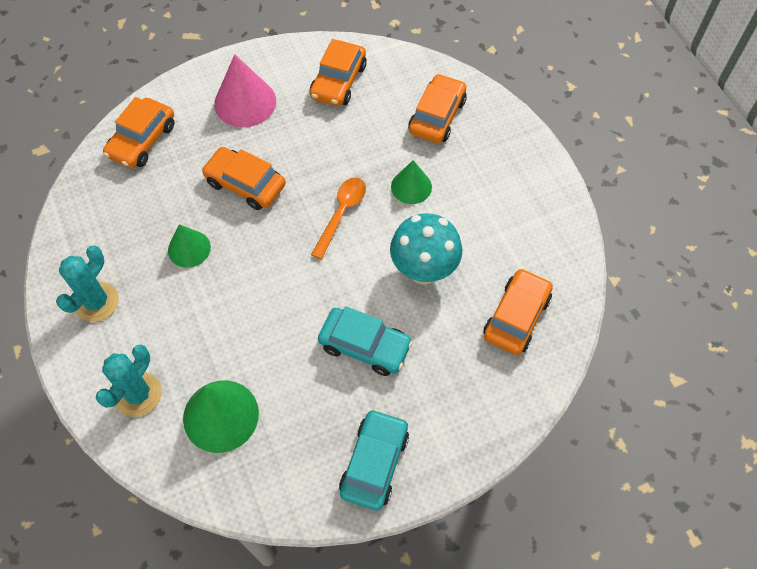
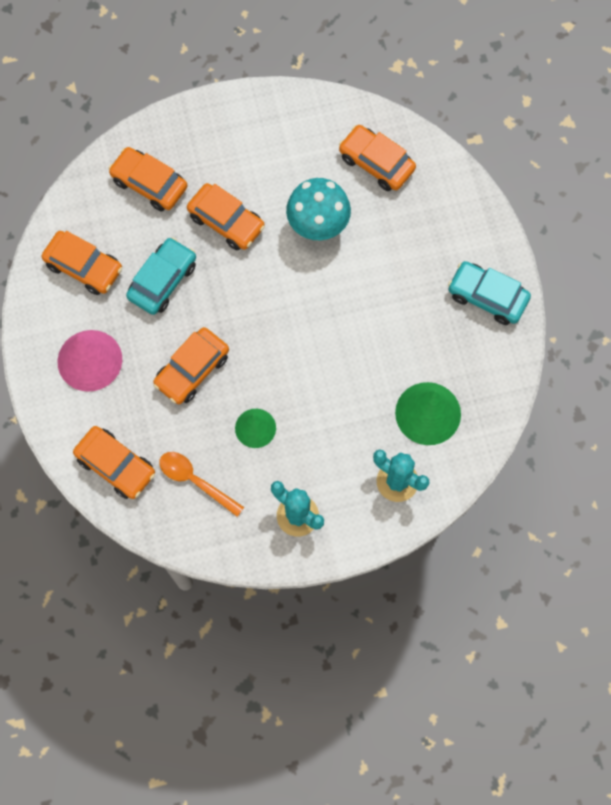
camera: 80 degrees left, 10 degrees up
(342, 213) = (243, 287): orange spoon -> orange spoon (195, 480)
(365, 346) = (382, 288): turquoise car -> turquoise car (163, 281)
(411, 186) = (226, 222): green cone -> orange car

